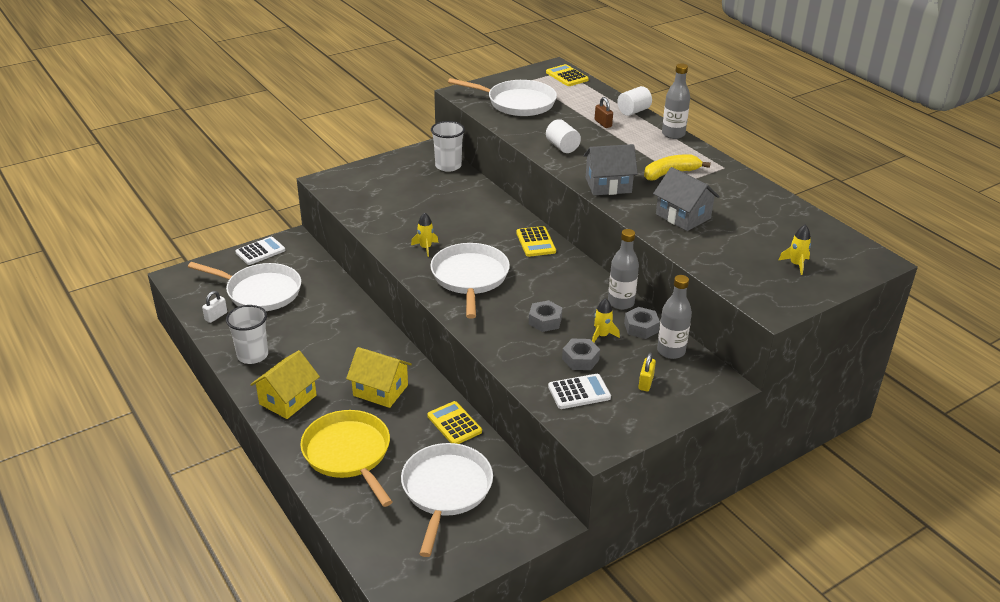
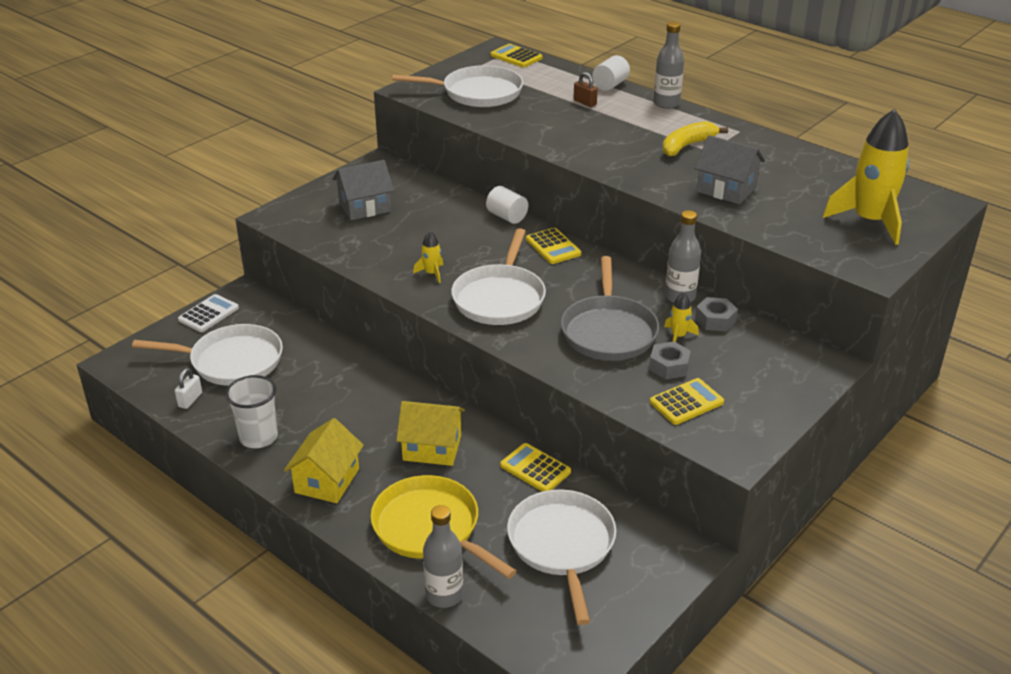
camera: 15 degrees left, 0 degrees up
(448, 166) = (409, 178): white cup -> none
(470, 277) = (500, 298): white pan -> white pan turned 150 degrees counterclockwise
(545, 321) = (608, 331): grey nut -> grey pan
(562, 147) = (555, 134): white cylinder -> white cylinder (507, 217)
(579, 392) = (686, 402): white calculator -> yellow calculator
(608, 185) = (628, 168): grey house -> grey house (365, 207)
(646, 382) = (751, 378): yellow padlock -> none
(671, 351) = (759, 339): grey bottle -> grey bottle (444, 595)
(796, 264) = (870, 221): yellow rocket -> yellow rocket, size x2.32

